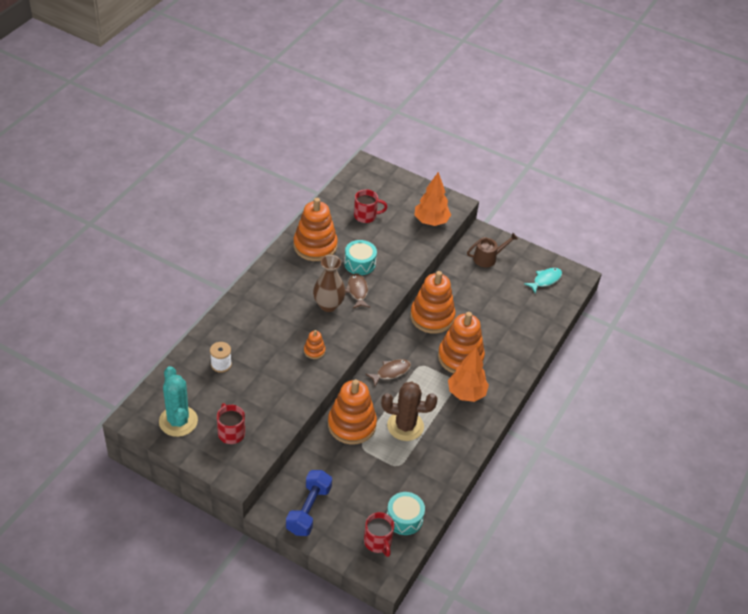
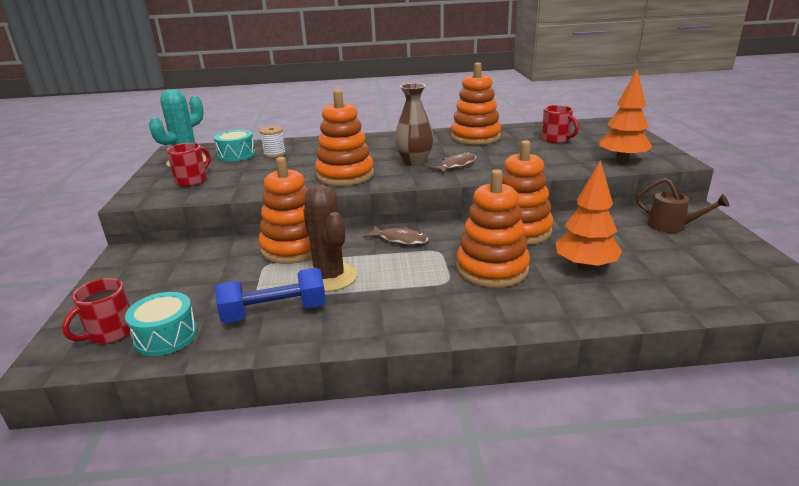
camera: 60 degrees right, 20 degrees down
(309, 510) = (141, 270): blue dumbbell -> blue dumbbell (275, 312)
(314, 351) = (345, 175): orange stacking toy -> orange stacking toy, size x2.21
(360, 263) = (493, 155): turquoise drum -> turquoise drum (236, 155)
(466, 393) = (441, 296): orange tree -> orange tree (585, 267)
(545, 280) = (737, 273): turquoise fish -> none

